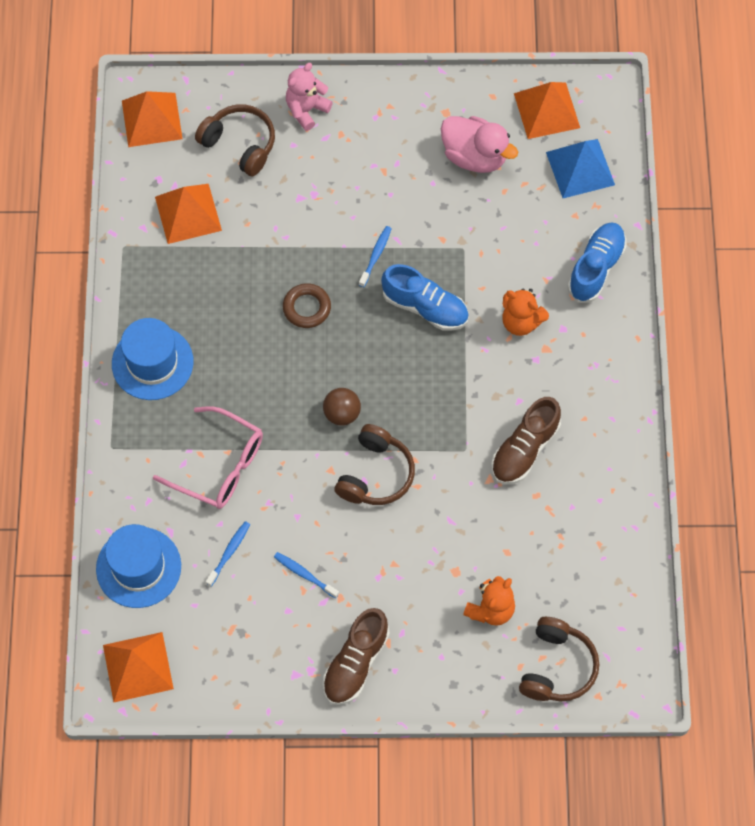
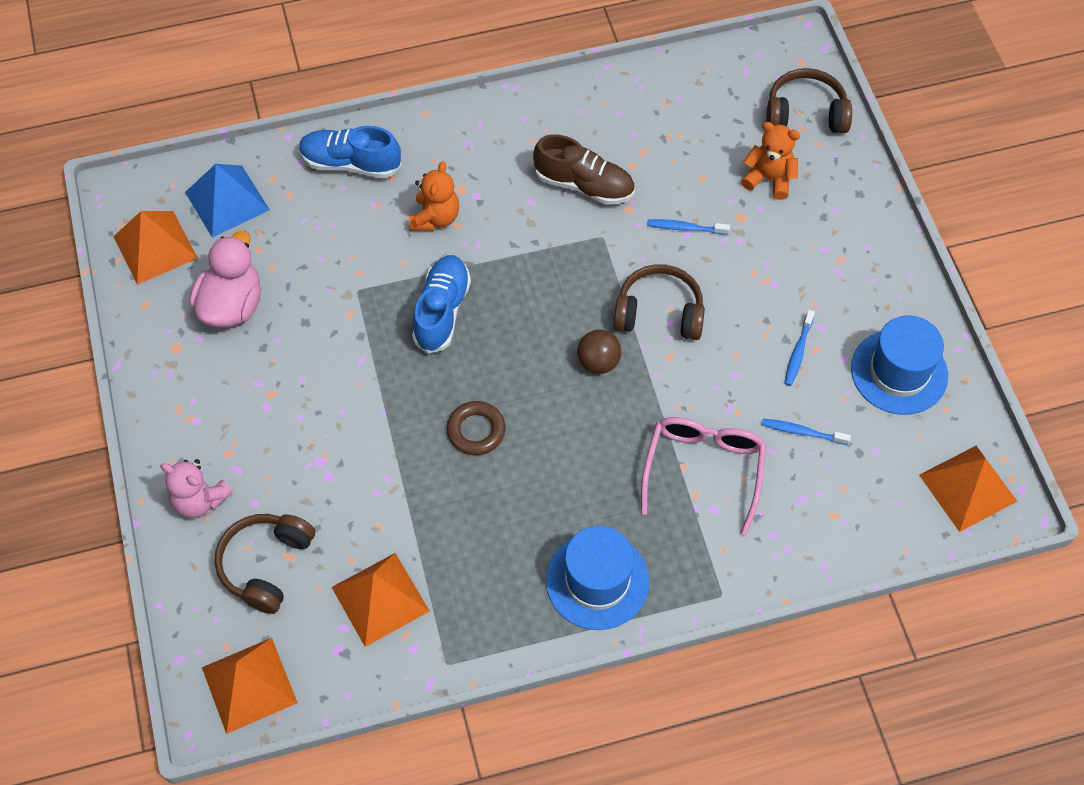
camera: 105 degrees left, 5 degrees down
(138, 567) = (855, 521): blue hat -> blue hat (899, 372)
(355, 663) = (874, 282): brown shoe -> none
(375, 256) = (389, 376): blue toothbrush -> blue toothbrush (685, 228)

